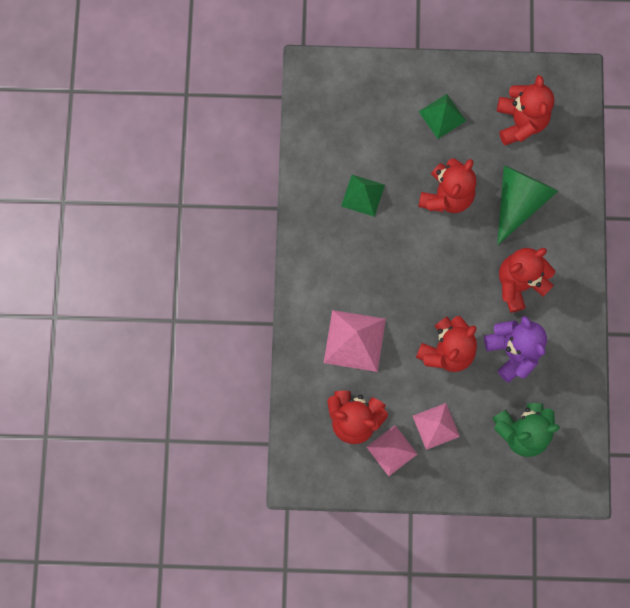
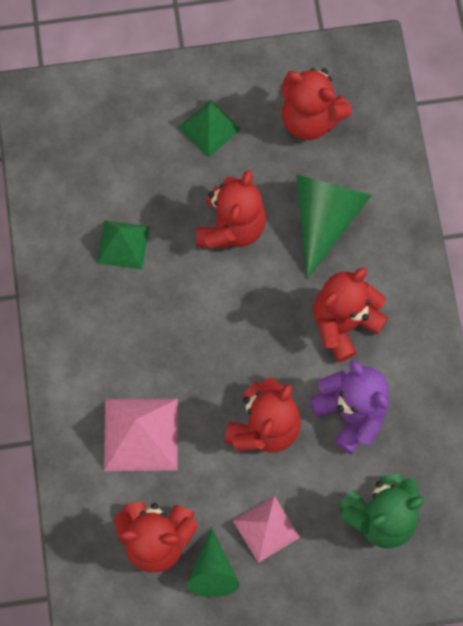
camera: 10 degrees left, 5 degrees down
(391, 450) = (212, 571): pink pyramid -> green cone
(520, 122) = (310, 119): red teddy bear -> red teddy bear turned 135 degrees clockwise

